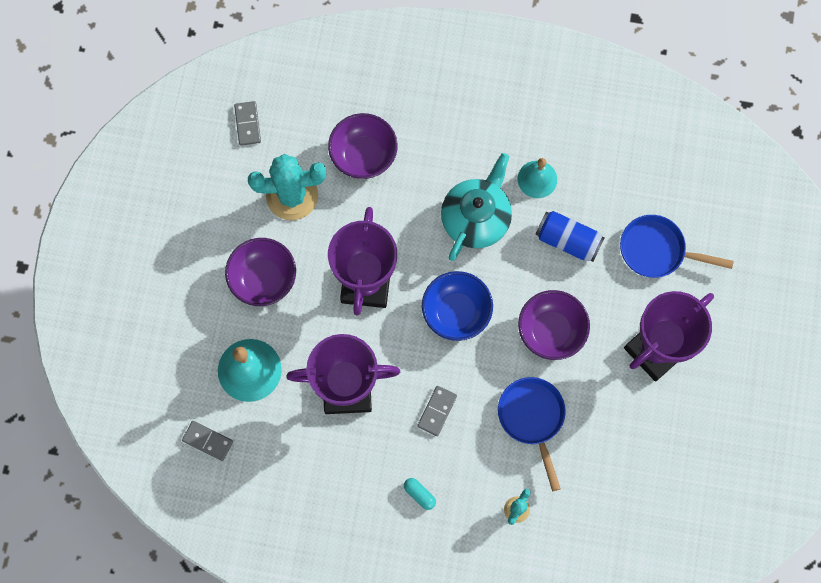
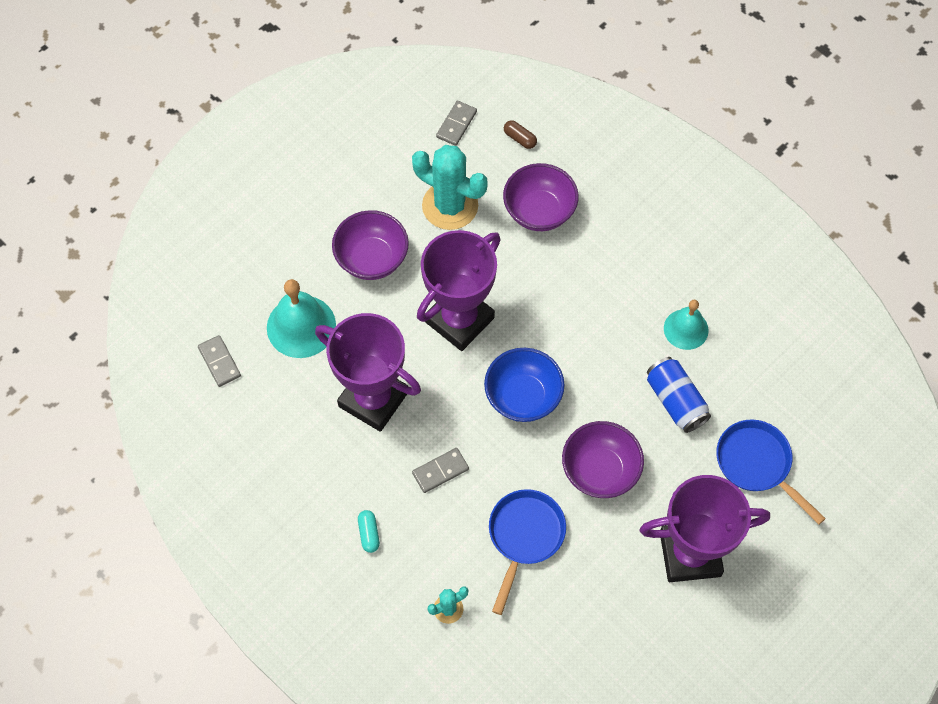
camera: 35 degrees right, 10 degrees down
(306, 104) = (520, 138): none -> brown capsule
(476, 218) = (603, 327): turquoise teapot -> none

